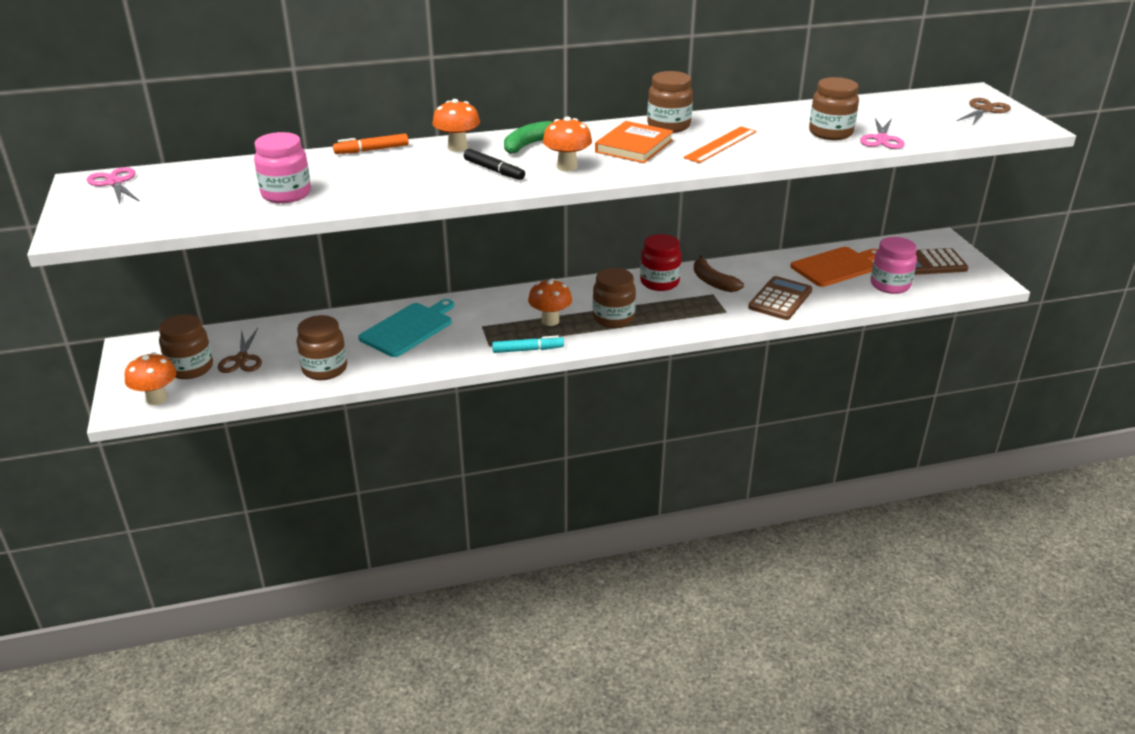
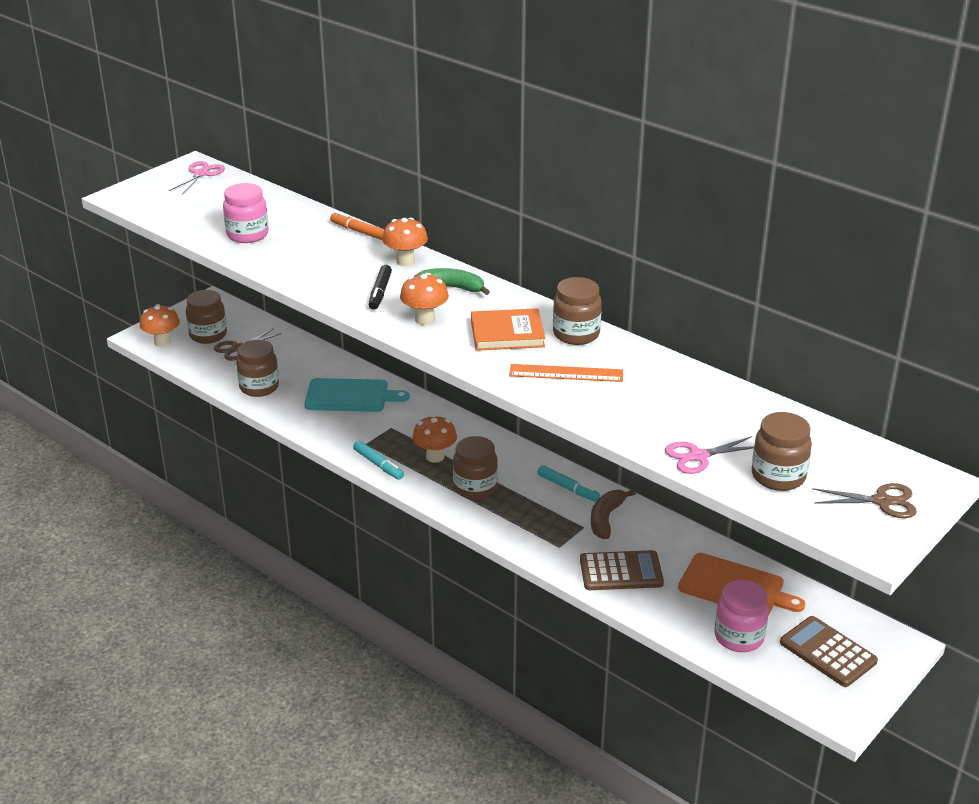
camera: 55 degrees right, 0 degrees up
(659, 282) = (568, 488): red jar -> turquoise marker
(830, 133) = (674, 422): brown jar -> brown jar (778, 476)

